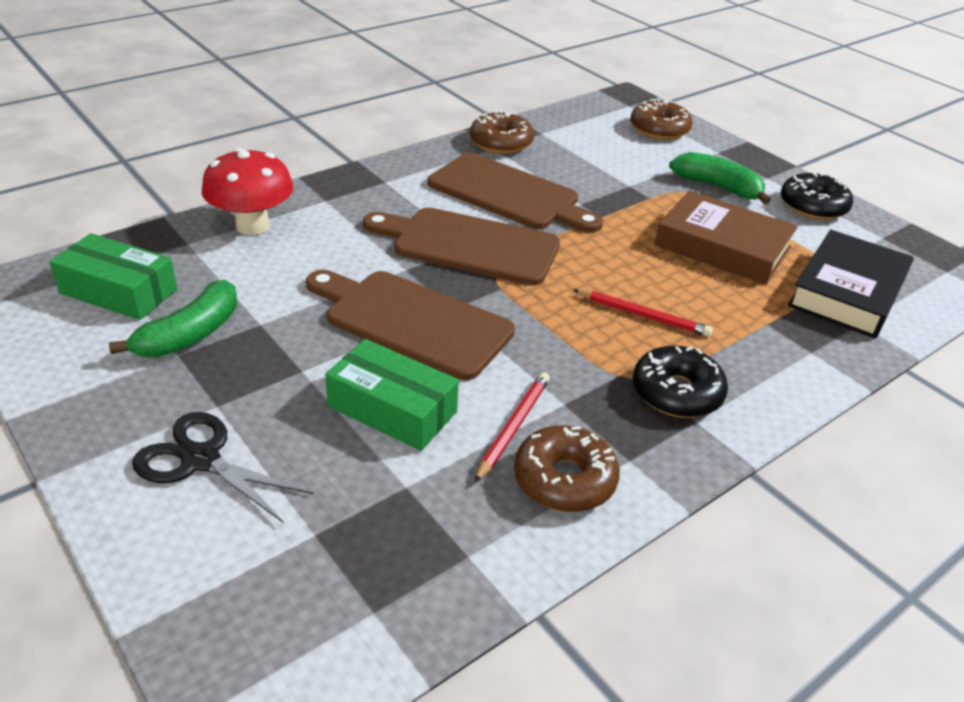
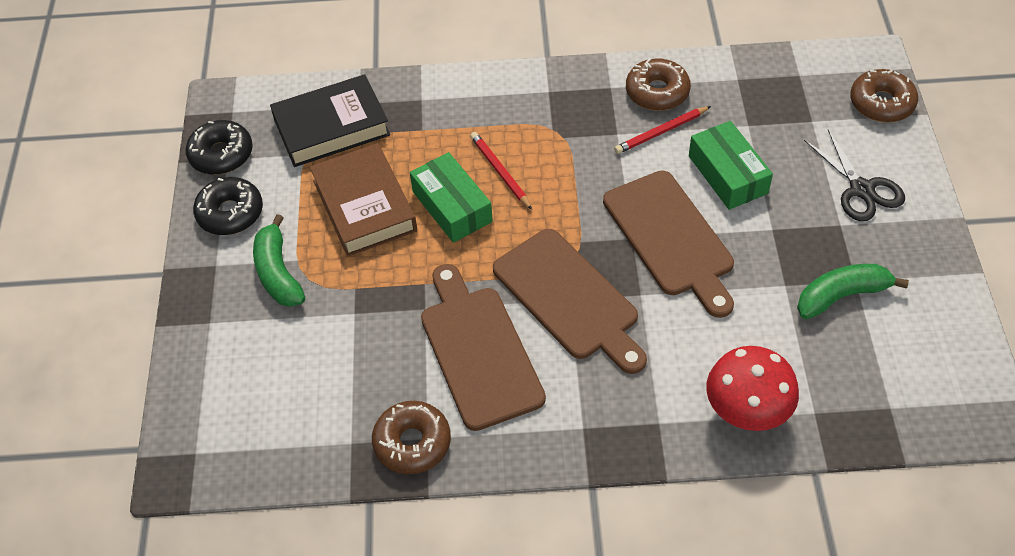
camera: 140 degrees left, 15 degrees up
(118, 291) = (889, 370): green box -> green box (452, 206)
(659, 129) = (220, 388): brown donut -> brown donut (881, 103)
(677, 393) = (540, 111): black donut -> black donut (221, 154)

